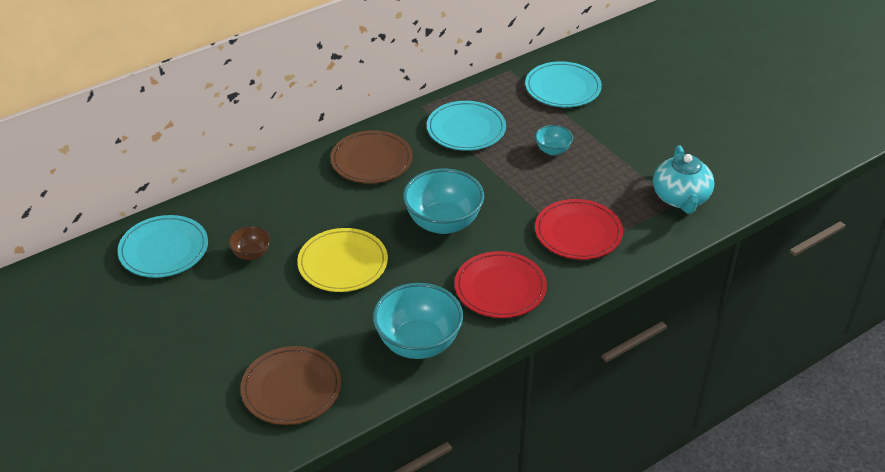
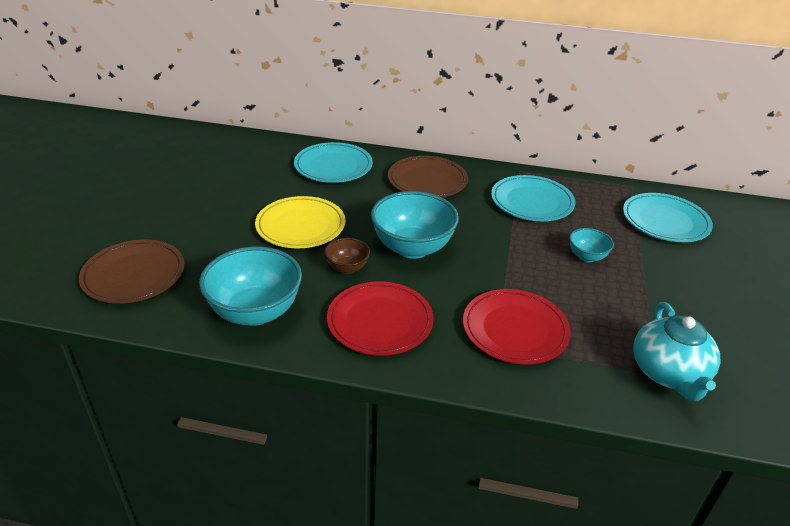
camera: 45 degrees right, 5 degrees down
(164, 249) = (220, 152): turquoise plate -> turquoise plate (333, 166)
(251, 254) = (259, 184): brown bowl -> brown bowl (347, 268)
(681, 198) = (668, 373): turquoise teapot -> turquoise teapot turned 45 degrees counterclockwise

